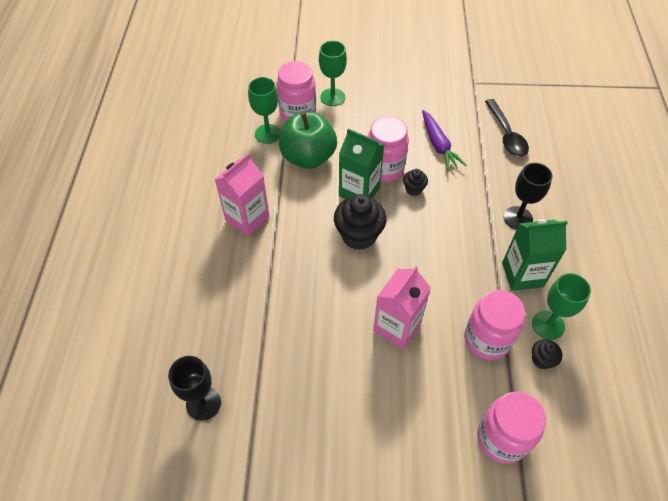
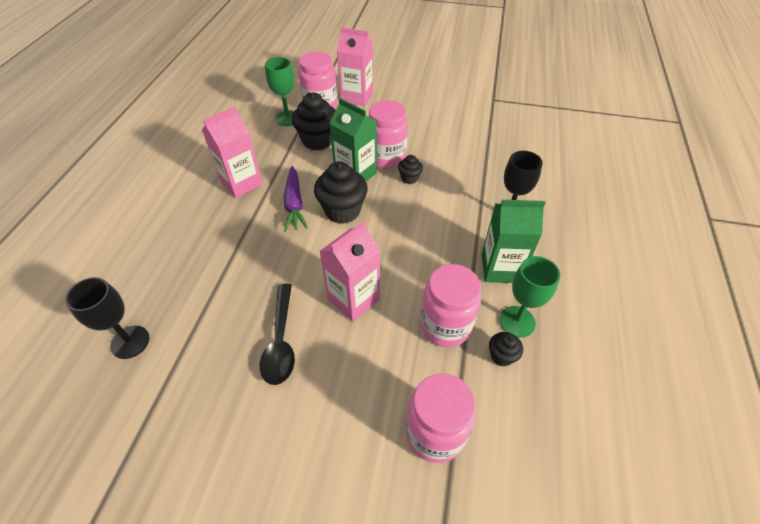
camera: 10 degrees right, 5 degrees down
(308, 157) = (317, 141): green apple -> black cupcake
(332, 97) = (357, 97): green goblet -> pink carton
(438, 145) = (445, 145): purple carrot -> purple carrot (294, 204)
(506, 134) = (514, 143): black spoon -> black spoon (280, 341)

